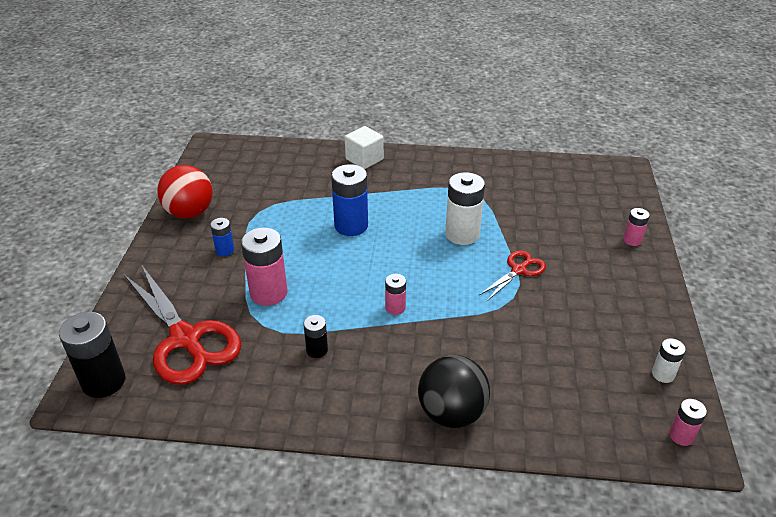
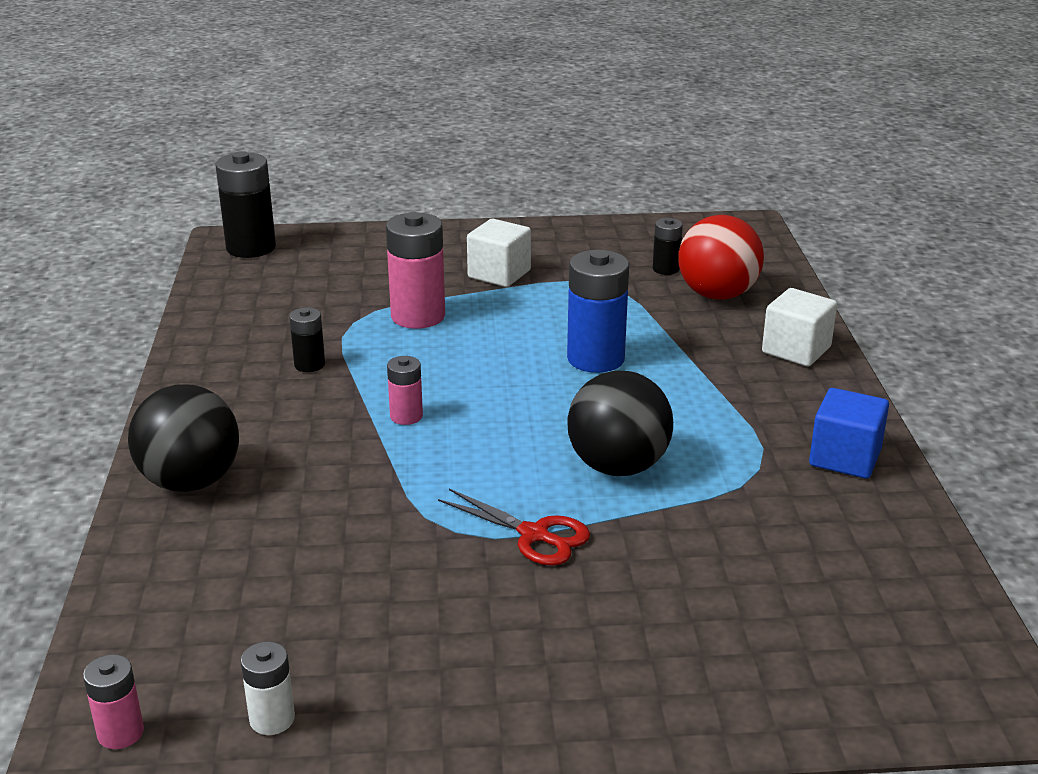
camera: 80 degrees right, 10 degrees down
(185, 339) = (322, 278): red scissors -> none
(189, 212) = (572, 238): red ball -> red ball (717, 295)
(225, 250) = (499, 274): blue battery -> white cube
(253, 183) = (665, 269): none -> black battery
(462, 234) = (618, 466): white battery -> black ball
(465, 167) = (845, 458): none -> blue cube
(632, 240) = (693, 697): pink battery -> none

